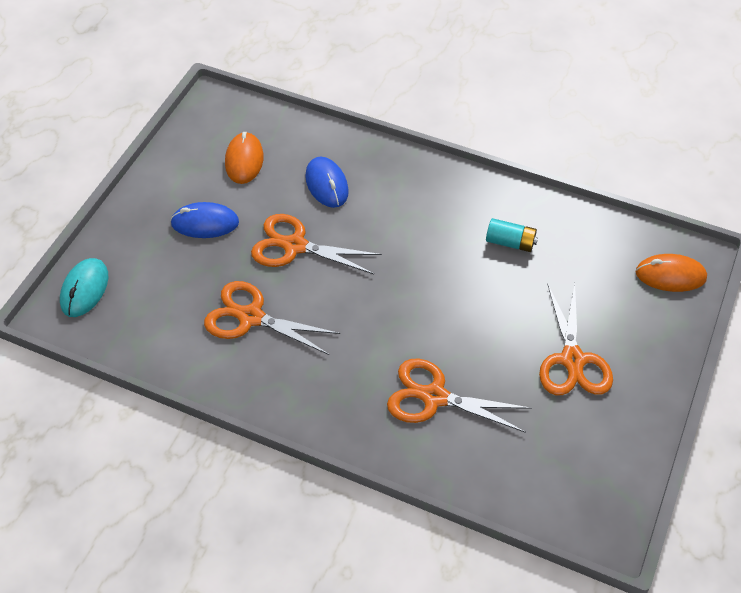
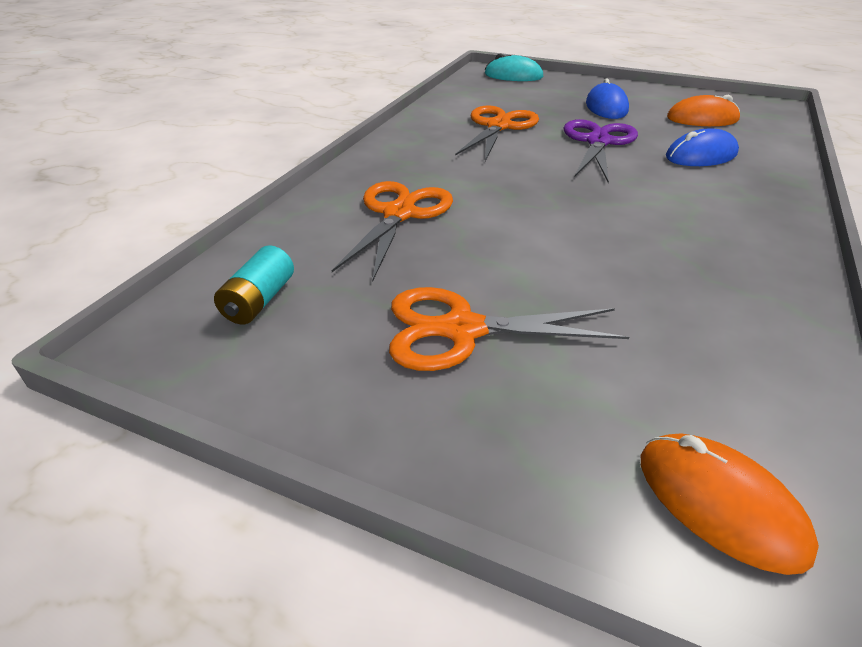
camera: 90 degrees right, 15 degrees down
(295, 246) = (598, 142): orange scissors -> purple scissors
(510, 242) = (687, 280): turquoise battery -> turquoise battery (259, 300)
(670, 275) = (719, 504): orange mouse -> orange mouse turned 45 degrees counterclockwise

